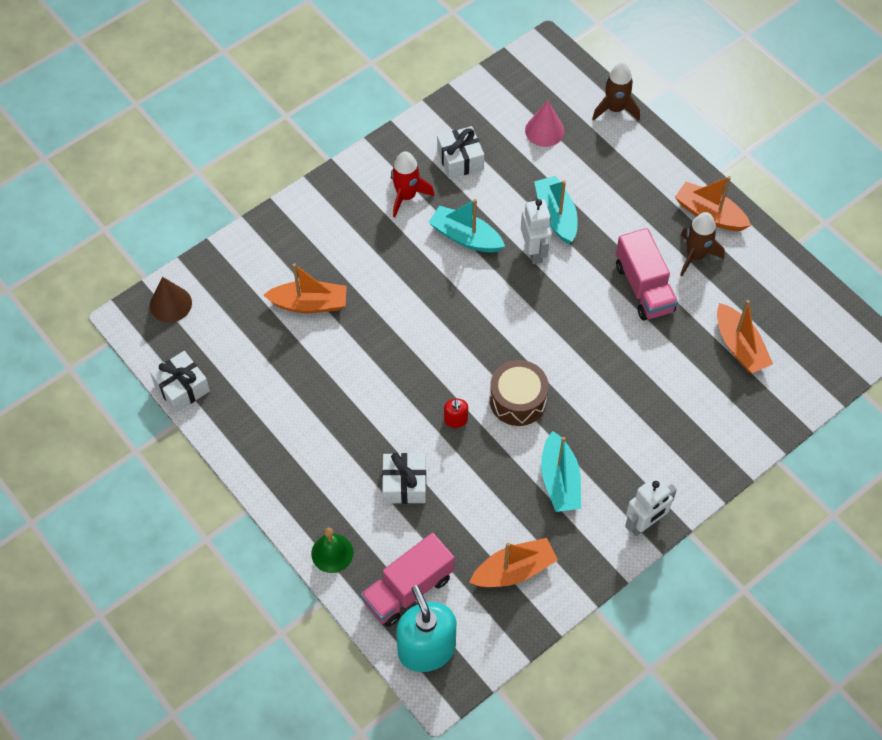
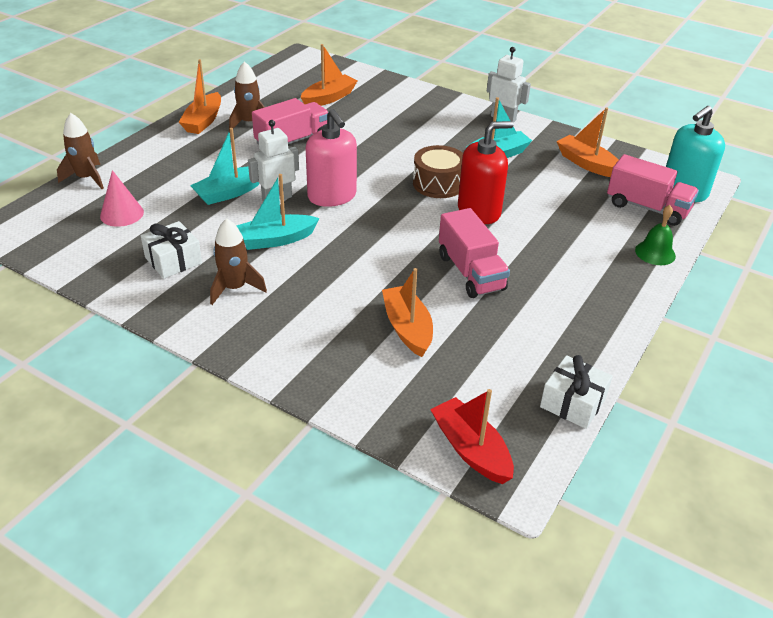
camera: 110 degrees left, 20 degrees down
(170, 304) = (471, 449): brown cone -> red boat
(362, 376) = (470, 272): none -> pink truck
(404, 484) = (560, 227): white gift -> none
(406, 196) = (235, 288): red rocket -> brown rocket
(455, 420) = (479, 211): red soap dispenser -> red soap dispenser, size x2.29
(465, 237) = (275, 240): turquoise boat -> turquoise boat turned 60 degrees clockwise
(523, 298) = (332, 196): none -> pink soap dispenser

